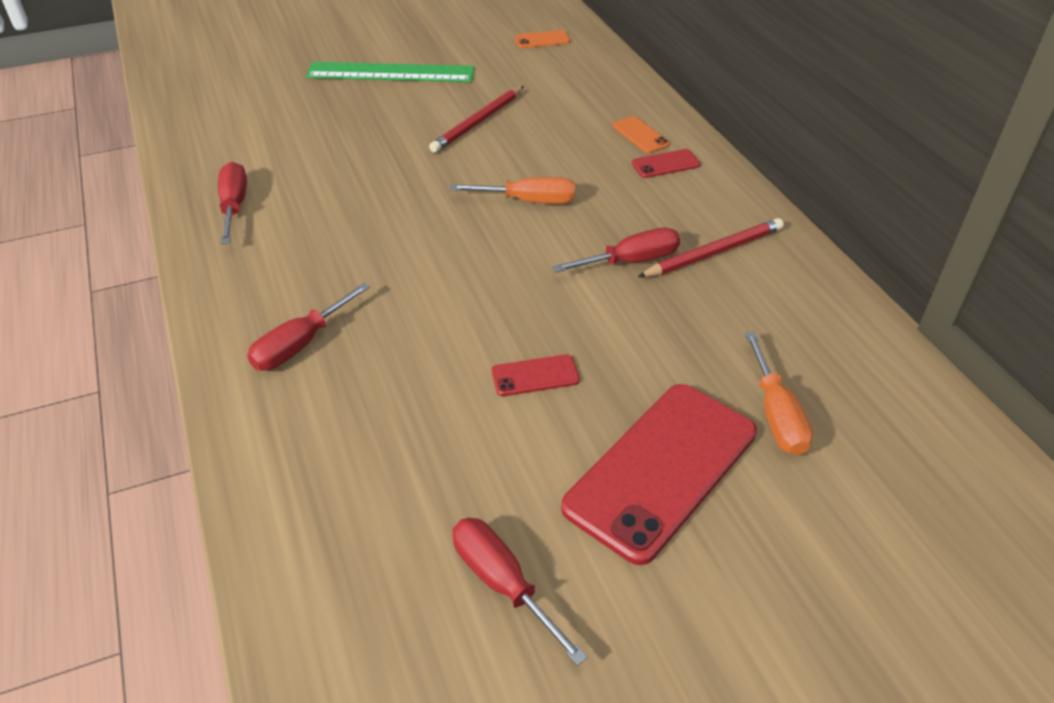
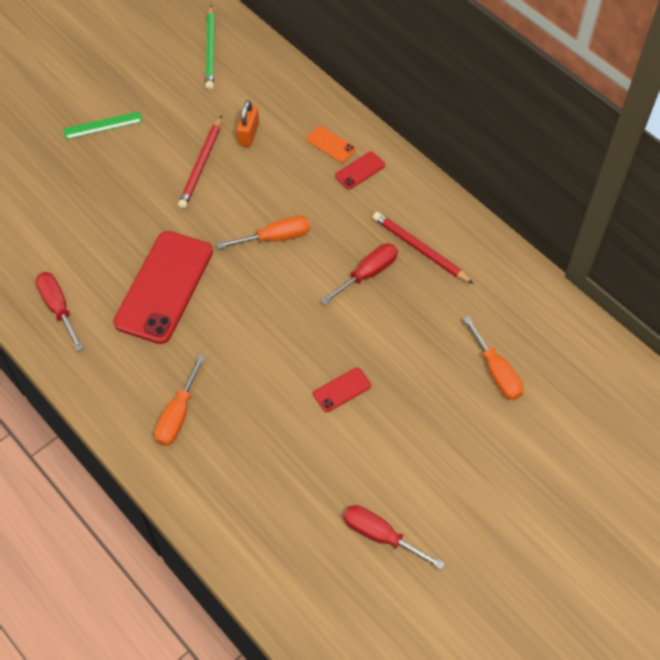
camera: 20 degrees left, 15 degrees up
(300, 344) = (178, 415): red screwdriver -> orange screwdriver
(391, 72) = (103, 125): green ruler -> green ruler, size x0.55
(542, 40) = (210, 50): orange phone -> green pencil
(547, 109) = (248, 134): none -> orange padlock
(661, 469) = (442, 433): red phone -> red phone (164, 287)
(713, 253) = (420, 249): red pencil -> red pencil turned 90 degrees counterclockwise

